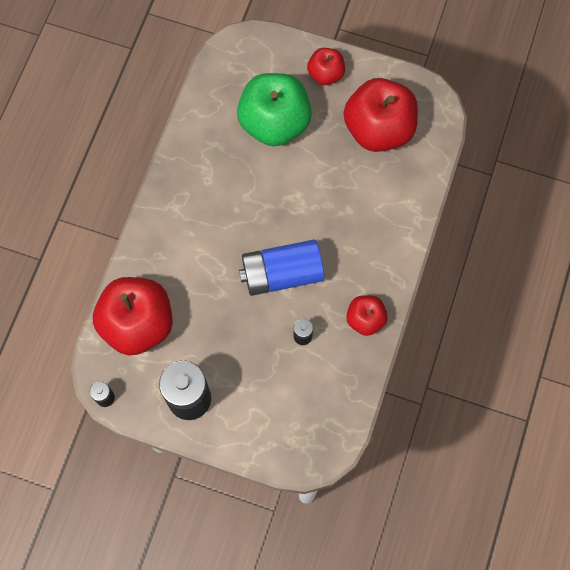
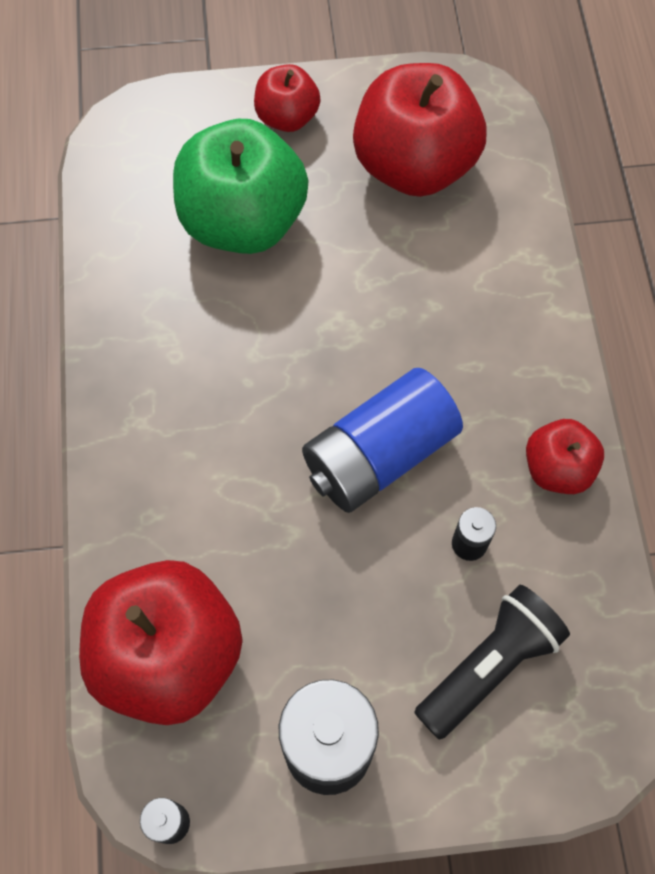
camera: 25 degrees left, 5 degrees down
(281, 396) = (488, 665): none -> black flashlight

